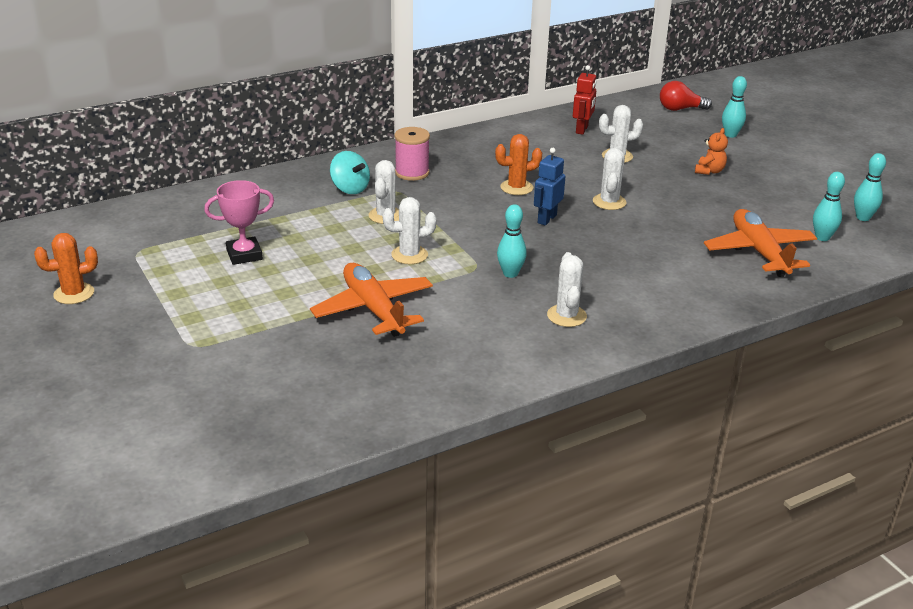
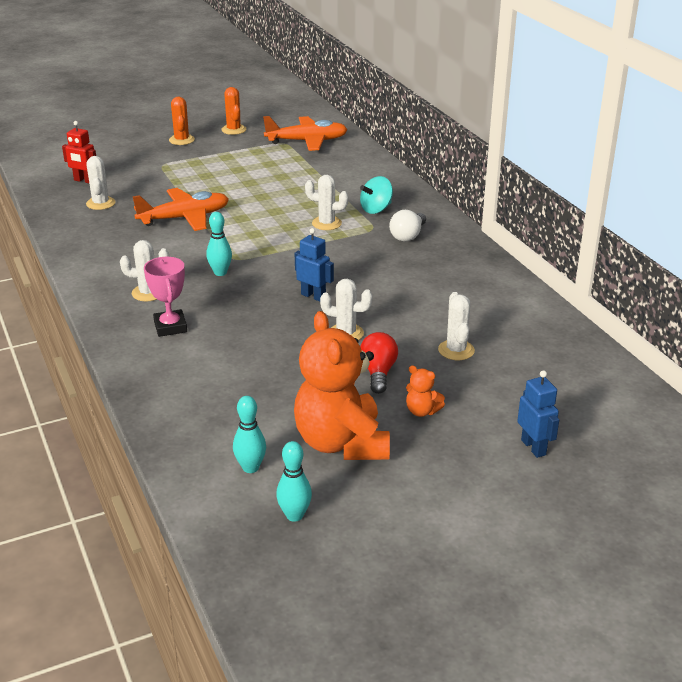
camera: 95 degrees right, 0 degrees up
(244, 255) = (272, 174): pink trophy -> pink trophy (170, 327)
(409, 255) = (260, 232): white cactus -> white cactus (100, 203)
(412, 173) = (408, 236): pink spool -> white light bulb
(516, 187) = (378, 285): orange cactus -> orange cactus (181, 140)
(582, 130) = (525, 334): red robot -> red robot (84, 181)
(680, 109) = (610, 416): red light bulb -> red light bulb (378, 373)
(730, 135) = (533, 447): turquoise bowling pin -> blue robot
(759, 252) = (227, 413): orange plane -> orange plane (307, 141)
(768, 202) = (341, 443): none -> orange teddy bear

